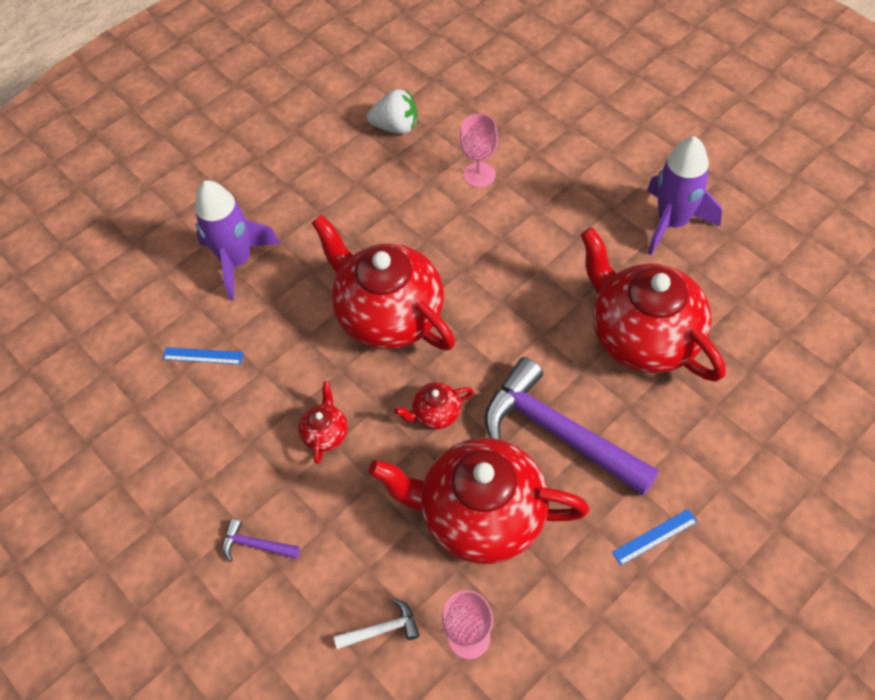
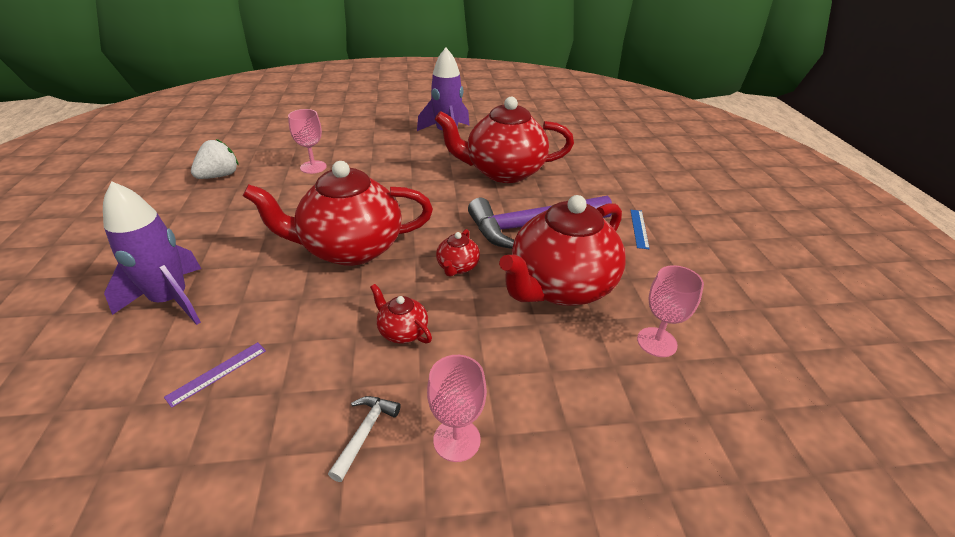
camera: 60 degrees left, 20 degrees down
(203, 356) = (217, 373): blue ruler -> purple ruler
(256, 545) = (457, 440): purple hammer -> pink goblet
(382, 629) = (615, 390): white hammer -> white hammer (365, 433)

